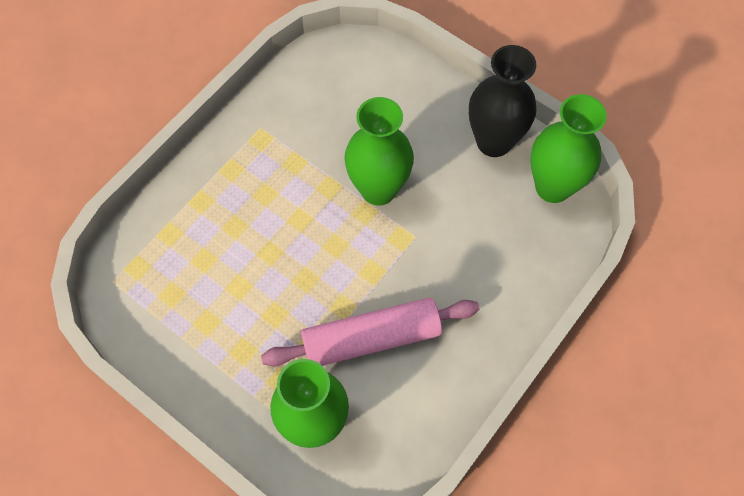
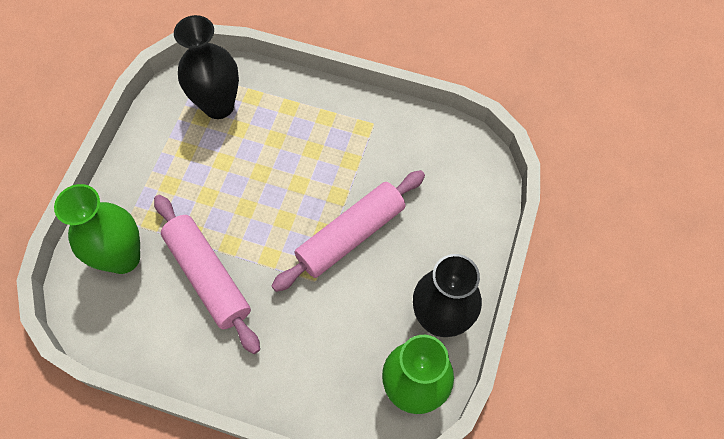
camera: 70 degrees right, 0 degrees up
(164, 272) = (218, 106): none -> black vase
(378, 189) = (350, 235): green vase -> pink rolling pin

